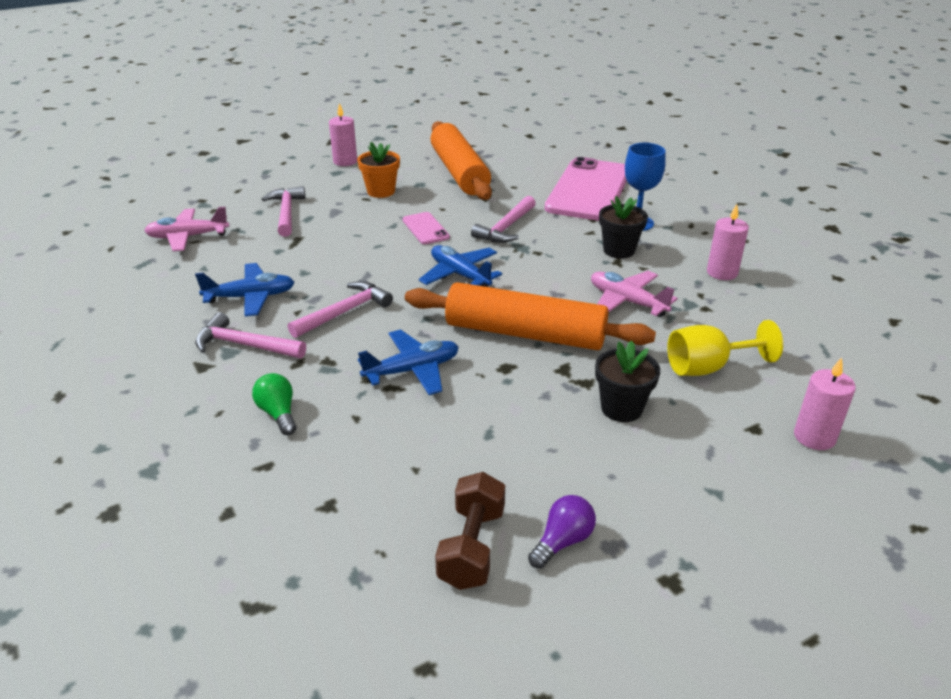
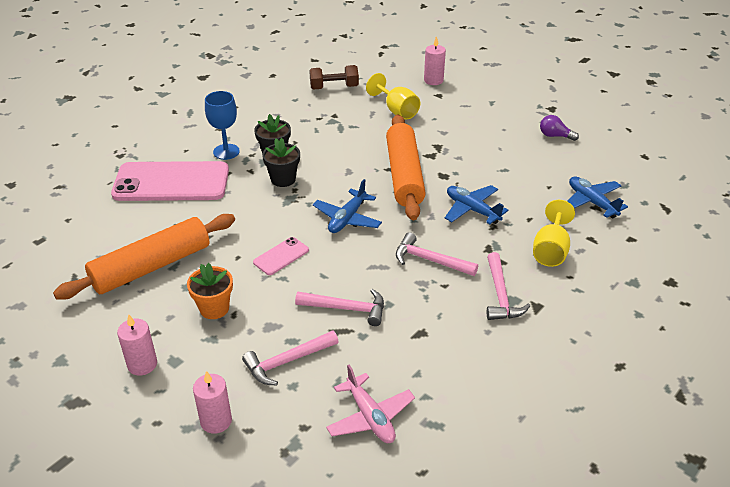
camera: 110 degrees left, 5 degrees up
(250, 297) = (442, 320): blue plane -> blue plane (591, 202)
(278, 413) = (550, 250): green light bulb -> yellow goblet
(472, 547) = (580, 158): brown dumbbell -> brown dumbbell (334, 87)
(506, 228) = (260, 212): pink hammer -> pink hammer (346, 308)
(621, 408) = (452, 132): black flower pot -> black flower pot (283, 179)
(627, 302) = (343, 143): pink plane -> none
(722, 272) = (286, 112): pink candle -> pink candle (216, 421)

